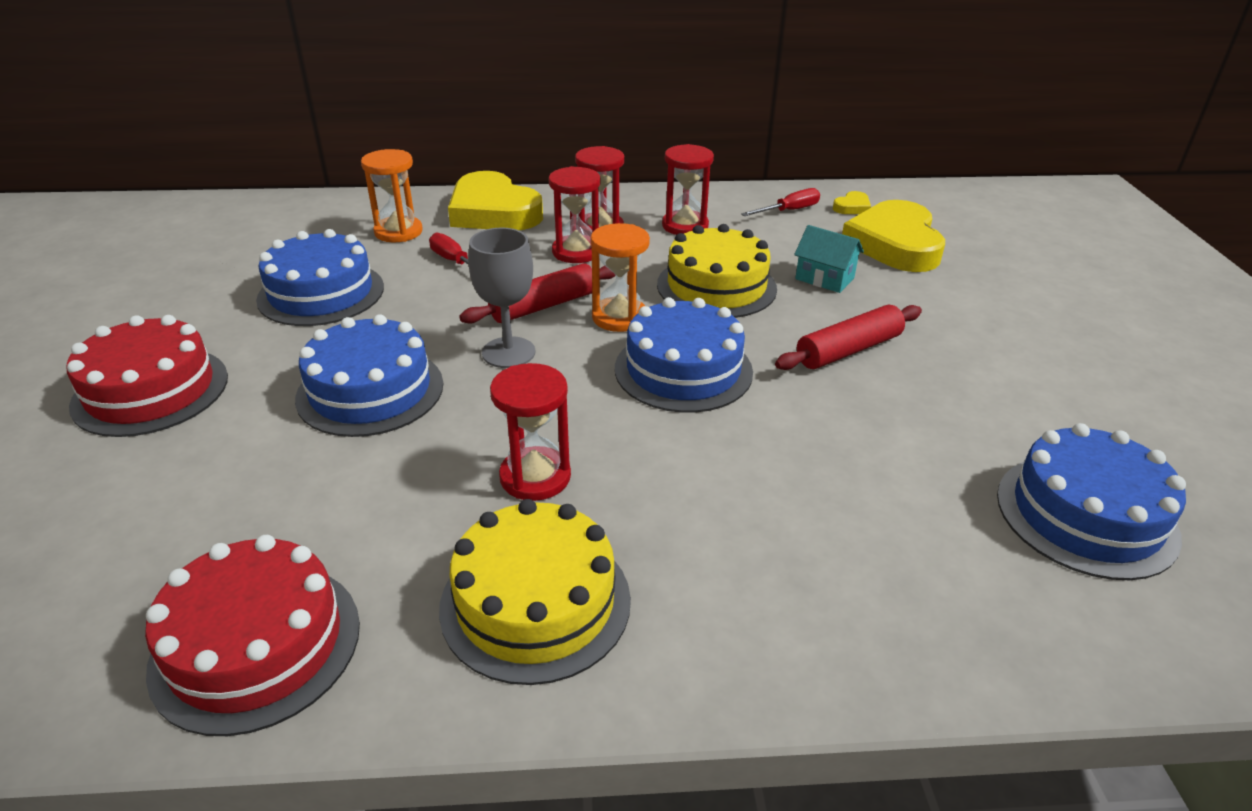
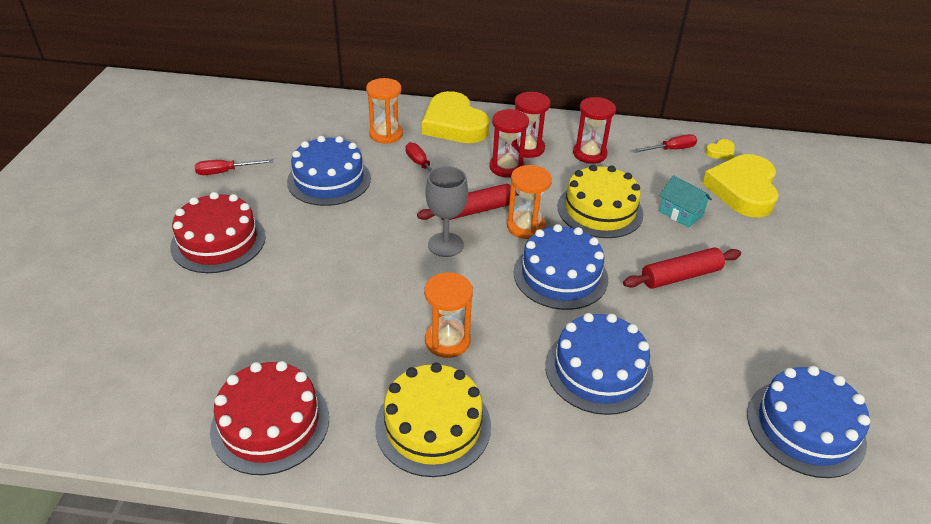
camera: 10 degrees right, 5 degrees up
(159, 300) = (225, 172): none -> red screwdriver
(370, 391) = (352, 261): blue cake -> blue cake (598, 370)
(535, 477) = (447, 340): red hourglass -> orange hourglass

